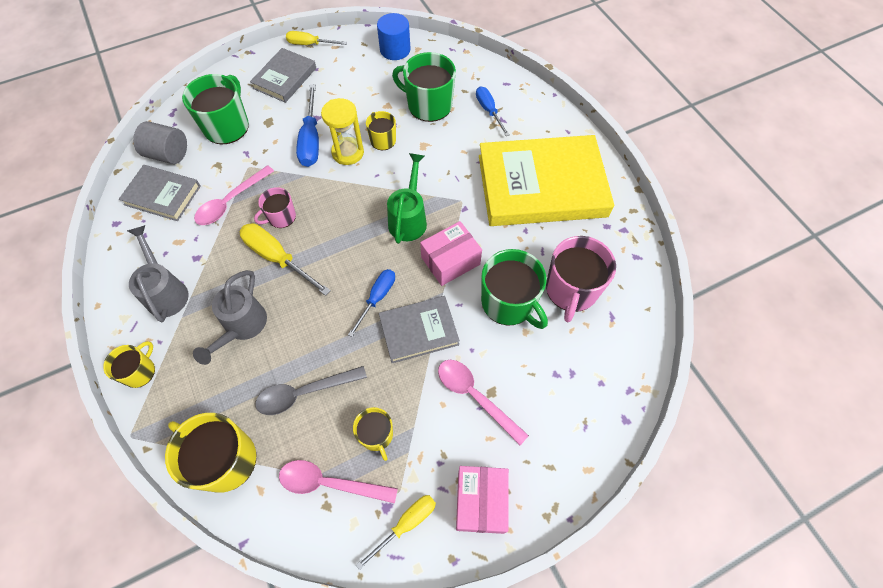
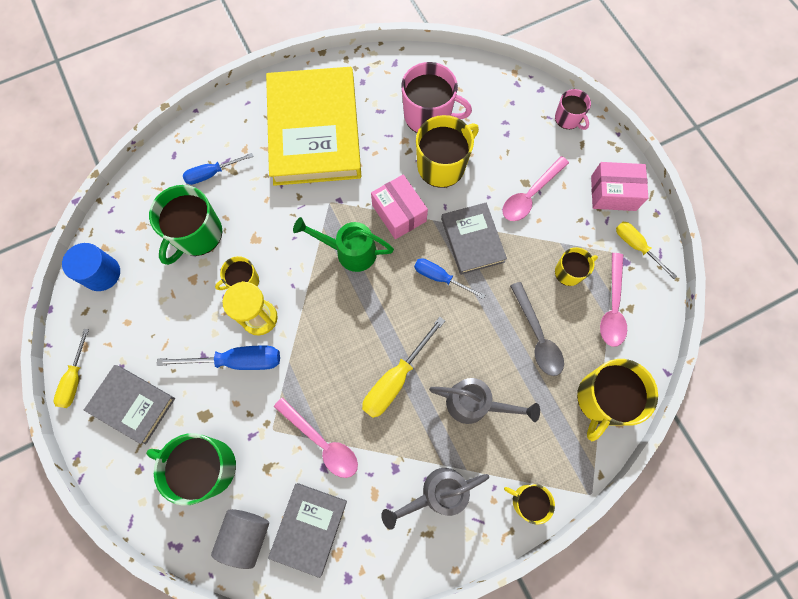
camera: 90 degrees left, 10 degrees up
(281, 217) = (344, 382): pink mug -> pink mug (568, 118)
(509, 302) = (442, 165): green mug -> yellow mug

